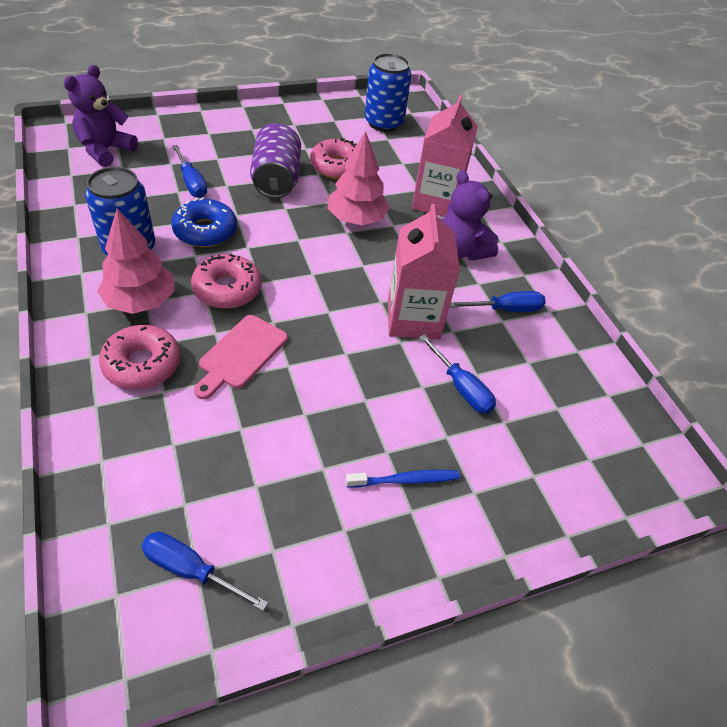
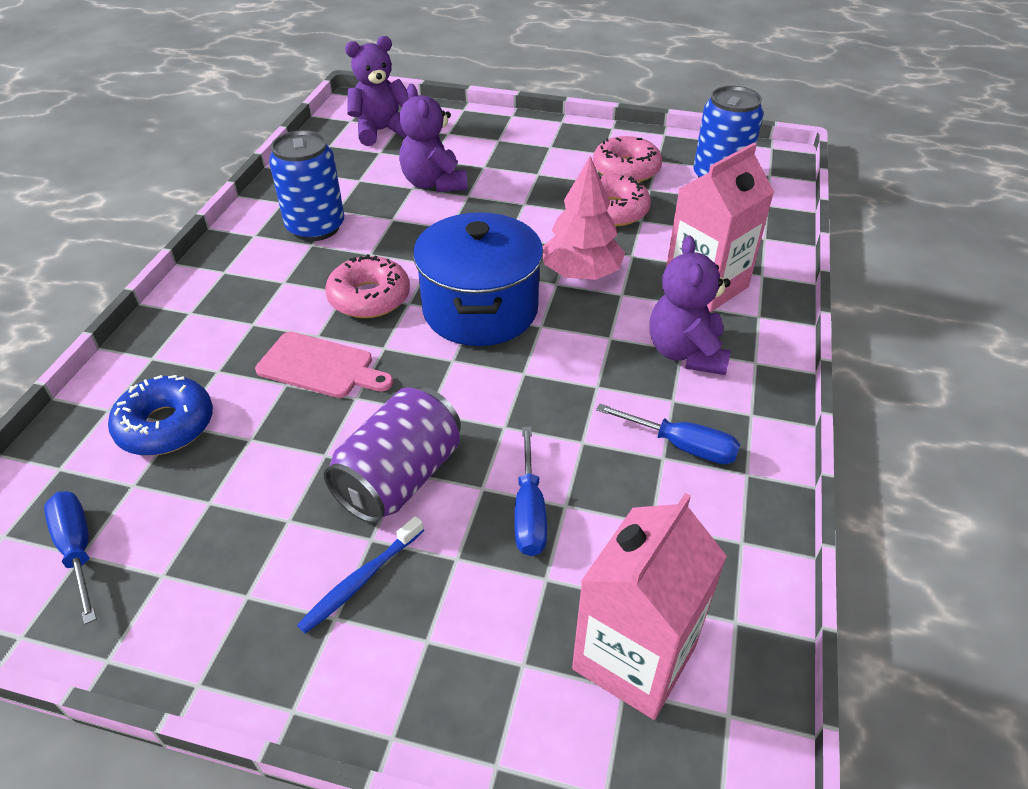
camera: 40 degrees right, 5 degrees down
(141, 301) = (279, 279): pink tree -> none
(142, 364) = (224, 338): pink donut -> pink donut (626, 169)
(192, 183) = (434, 183): blue screwdriver -> purple teddy bear
(205, 231) = (402, 234): blue donut -> blue donut (166, 426)
(241, 354) = (320, 366): pink cutting board -> pink cutting board turned 135 degrees counterclockwise
(276, 179) = (527, 204): purple can -> purple can (399, 478)
(314, 269) = (480, 309): none -> blue pot
(405, 480) = (361, 580): blue toothbrush -> blue toothbrush turned 105 degrees clockwise
(413, 319) = (545, 407): pink carton -> pink carton (634, 657)

